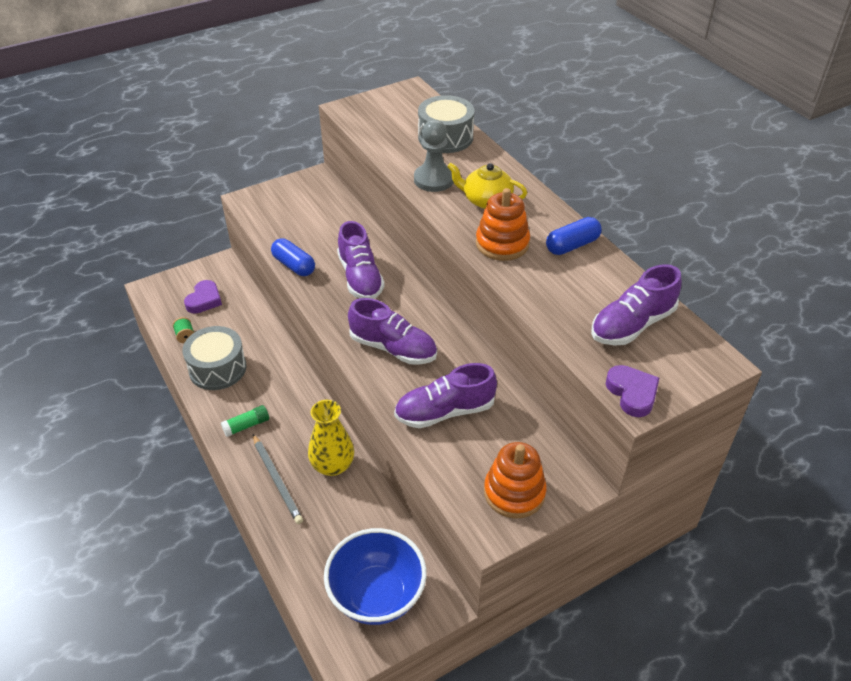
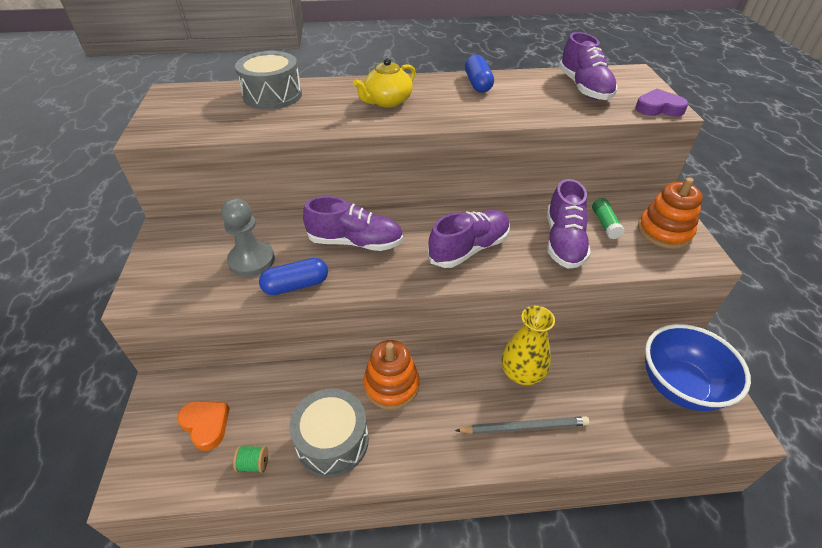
camera: 65 degrees left, 0 degrees up
(204, 300) = (206, 425): purple heart -> orange heart
(246, 425) = (436, 435): green glue stick -> green glue stick (605, 224)
(434, 179) = (331, 117): grey pawn -> grey pawn (251, 260)
(502, 243) = (453, 110): orange stacking toy -> orange stacking toy (391, 385)

